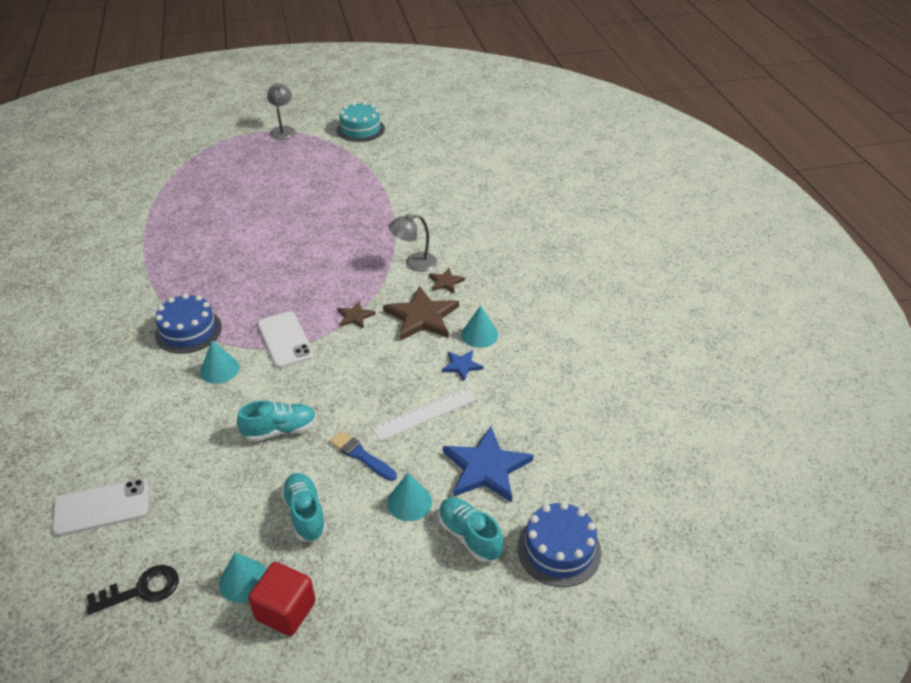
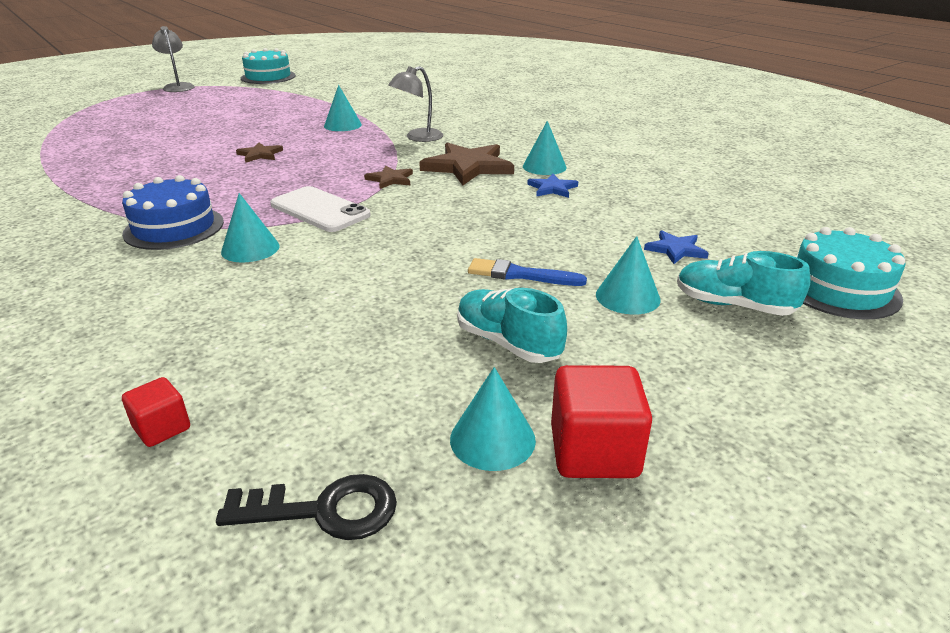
camera: 25 degrees left, 10 degrees down
(102, 507) = (162, 428): white phone -> red cube
(141, 590) = (324, 510): black key -> black key turned 45 degrees clockwise
(280, 430) = (389, 279): turquoise shoe -> none
(370, 227) = (343, 125): none -> turquoise cone
(424, 414) = (555, 227): white ruler -> none
(445, 282) = (466, 143): brown star -> brown star (260, 154)
(486, 468) = (675, 249): blue star -> blue star, size x0.51
(559, 549) = (839, 289): blue cake -> turquoise cake

